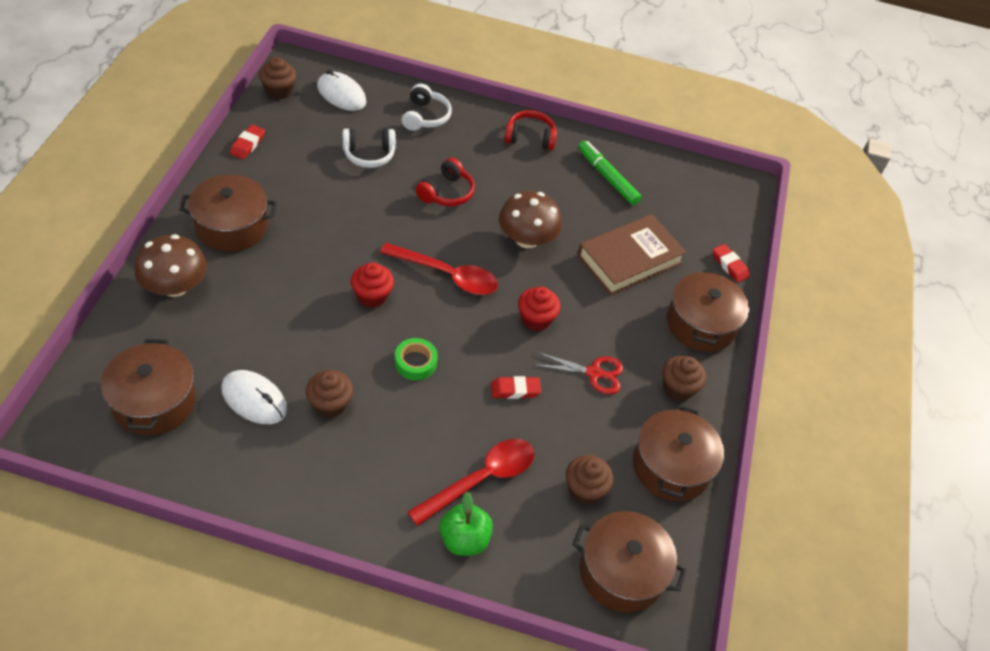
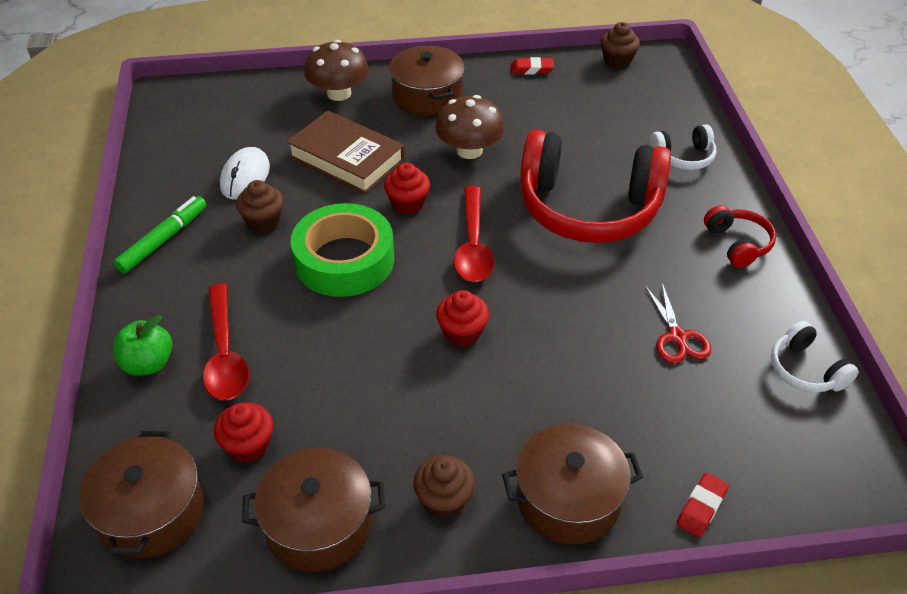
camera: 75 degrees right, 5 degrees down
(154, 401) = (215, 127): brown pot -> none
(341, 94) = (654, 96): white mouse -> none
(369, 154) = (590, 140): white headphones -> white headphones (805, 370)
(415, 362) = (344, 260): green tape -> green tape, size x2.17
(446, 192) = (588, 207): red headphones -> red headphones, size x2.26
(481, 479) = (225, 354): red spoon -> red spoon turned 45 degrees clockwise
(515, 390) = (353, 345): red eraser -> none
(526, 239) = (575, 289): brown mushroom -> brown mushroom (469, 150)
(584, 489) = (248, 446): brown cupcake -> red cupcake
(594, 373) = (416, 407): red scissors -> red scissors (677, 337)
(607, 177) = (742, 331): green marker -> green marker (163, 240)
(629, 259) = (621, 392): brown book -> brown book (346, 158)

